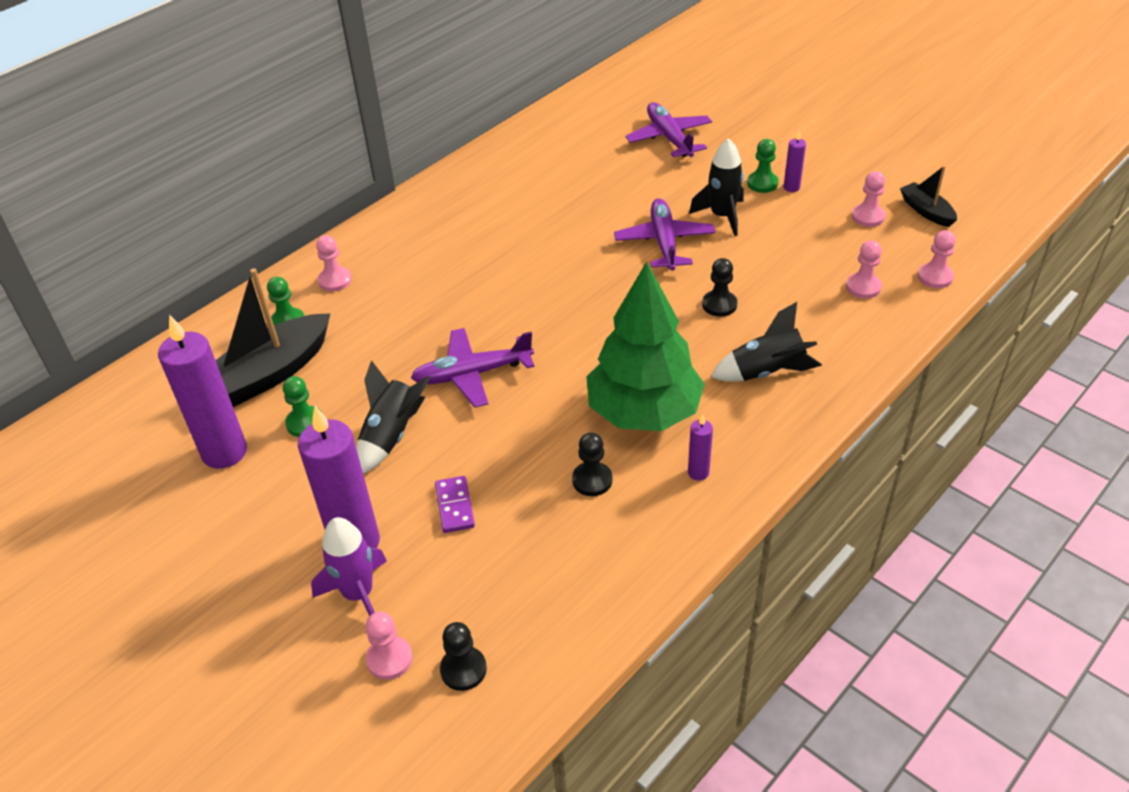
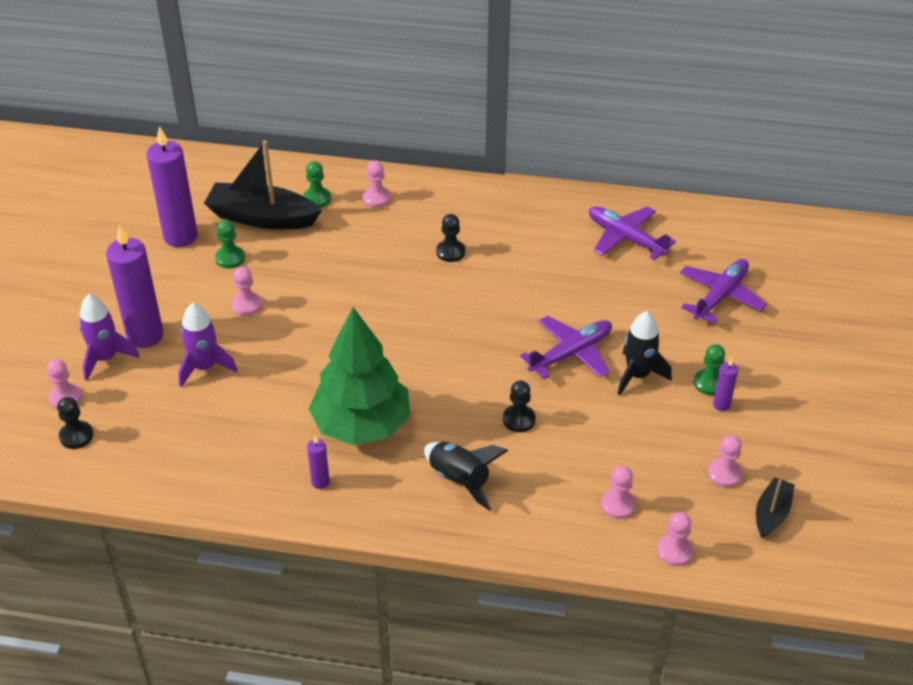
camera: 55 degrees right, 0 degrees up
(391, 436) = (247, 305): black rocket -> pink pawn
(455, 506) = (205, 367): purple domino -> purple rocket
(473, 374) = (334, 315): purple plane -> purple plane (626, 238)
(592, 480) = (274, 426): black pawn -> black pawn (450, 252)

